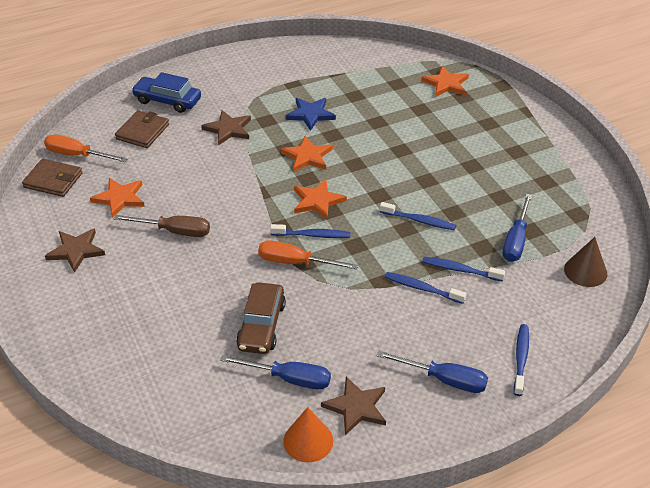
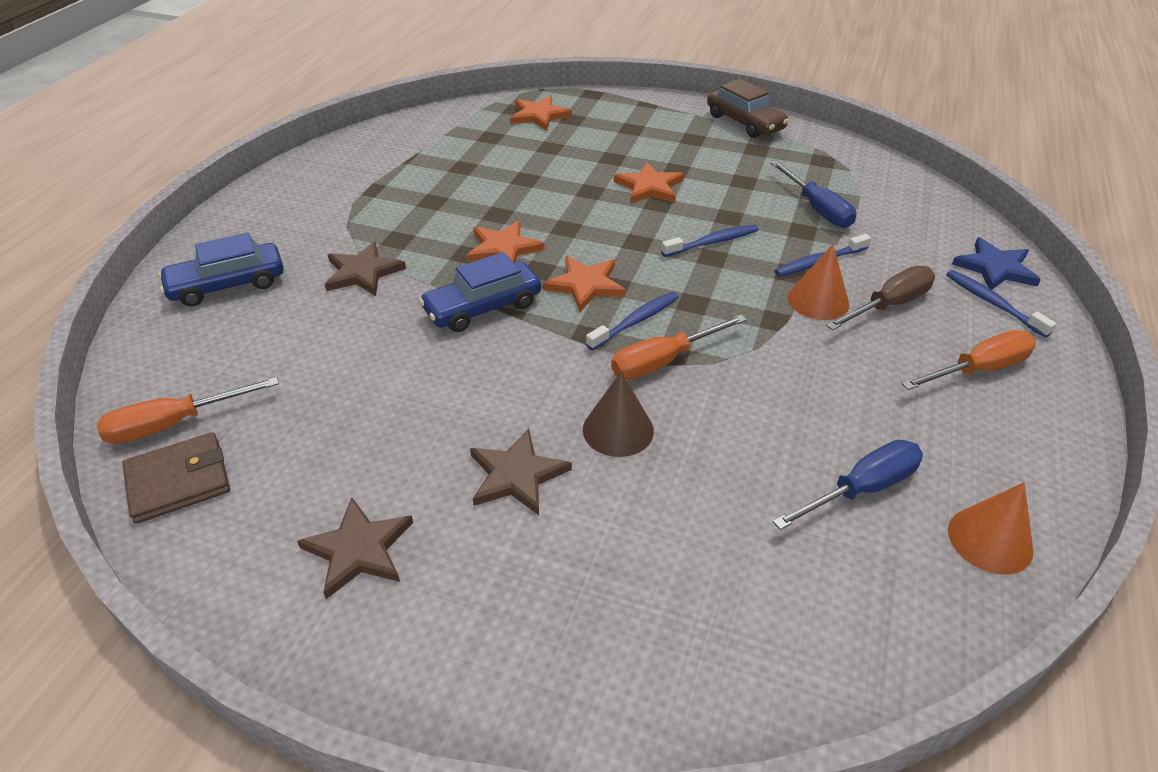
camera: 45 degrees left, 0 degrees up
(119, 198) = (327, 436): orange star -> orange star (649, 187)
(142, 132) = (242, 338): brown wallet -> none
(174, 231) = (467, 425): brown screwdriver -> brown screwdriver (888, 305)
(255, 181) = (482, 307): none -> blue car
(261, 326) = (740, 455): brown car -> brown car (744, 123)
(310, 114) = (442, 208): blue star -> blue star (995, 268)
(356, 407) = (964, 462): brown star -> brown star (517, 475)
(422, 288) = (818, 300): blue toothbrush -> orange cone
(444, 379) = (978, 369): blue screwdriver -> orange screwdriver
(585, 271) = (906, 200): brown cone -> brown cone (618, 430)

